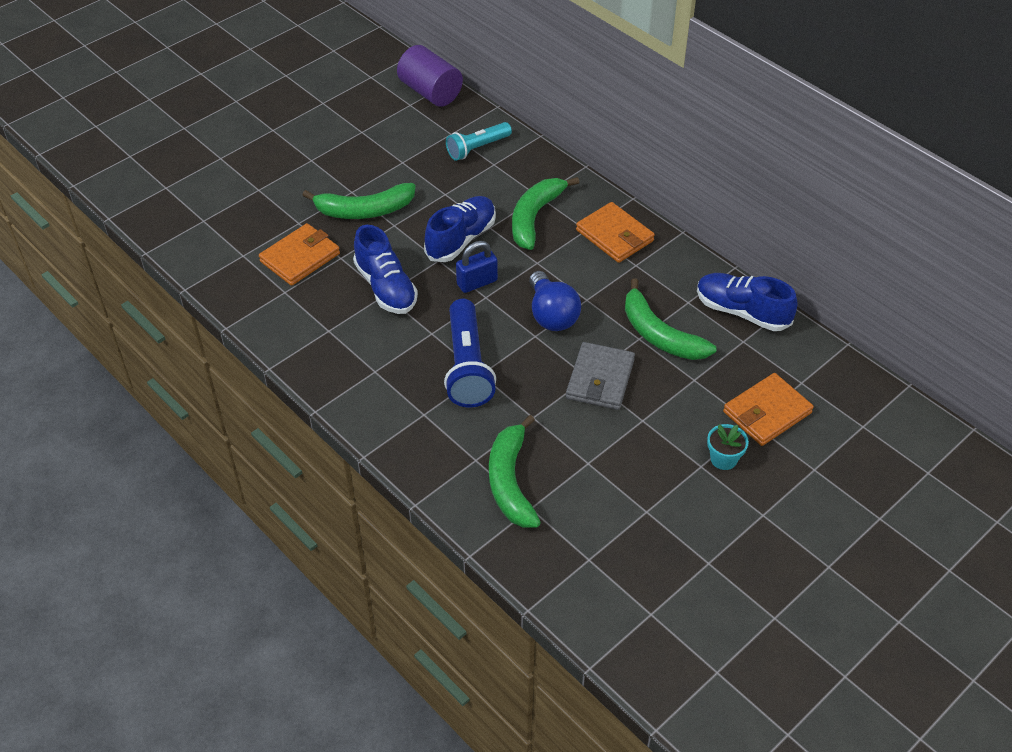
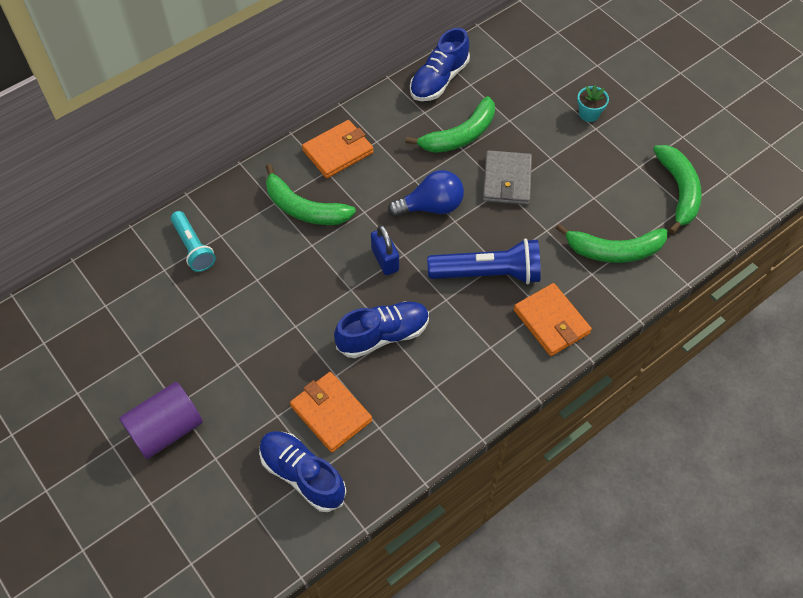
camera: 85 degrees left, 10 degrees up
(364, 210) = (269, 352): green banana -> green banana (678, 191)
(430, 92) = (89, 285): purple cylinder -> purple cylinder (166, 429)
(461, 239) = (325, 269): blue shoe -> blue shoe (303, 475)
(600, 379) = (507, 180): grey wallet -> grey wallet turned 75 degrees clockwise
(767, 412) = (544, 82): orange wallet -> orange wallet (551, 321)

